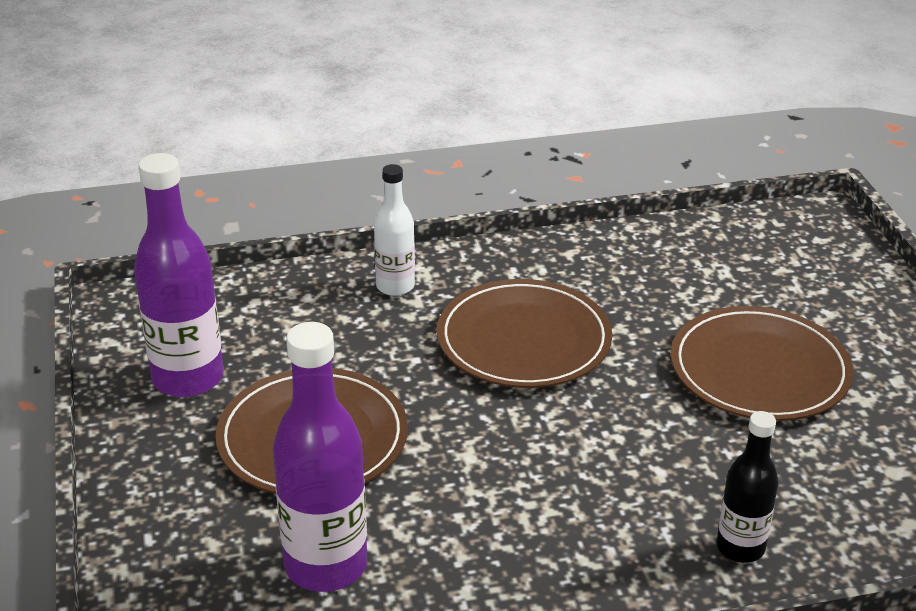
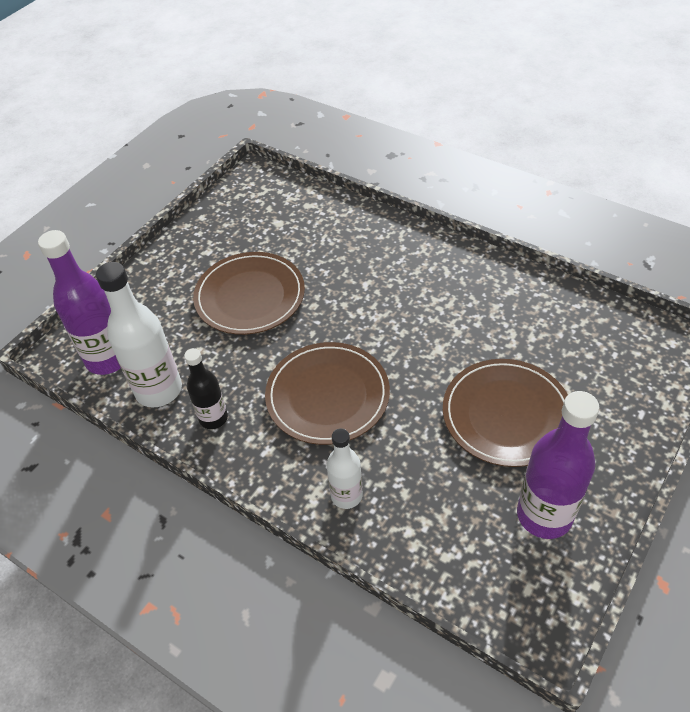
camera: 130 degrees left, 15 degrees up
(326, 565) = (561, 341): purple bottle -> purple bottle (108, 358)
(685, 249) = (159, 390): none -> white bottle
(740, 547) = (381, 237): black bottle -> black bottle (213, 418)

